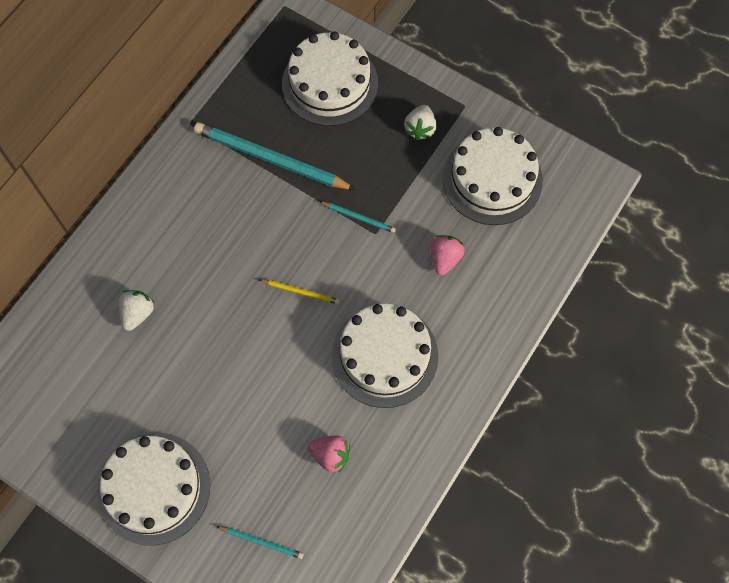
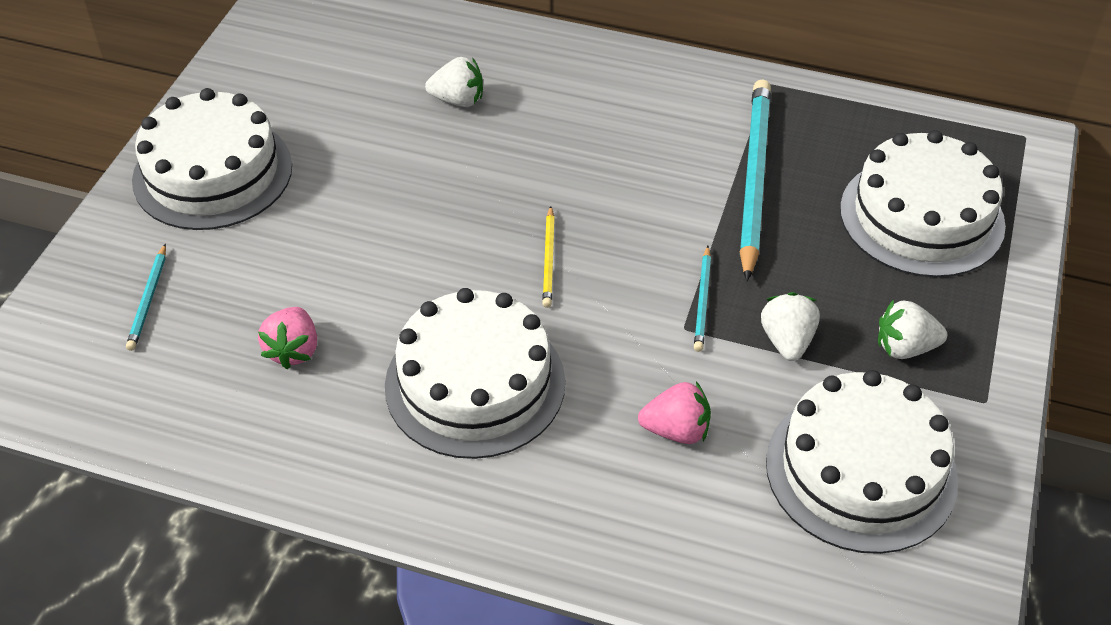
camera: 75 degrees right, 20 degrees down
(399, 184) = (787, 341): none -> white strawberry

